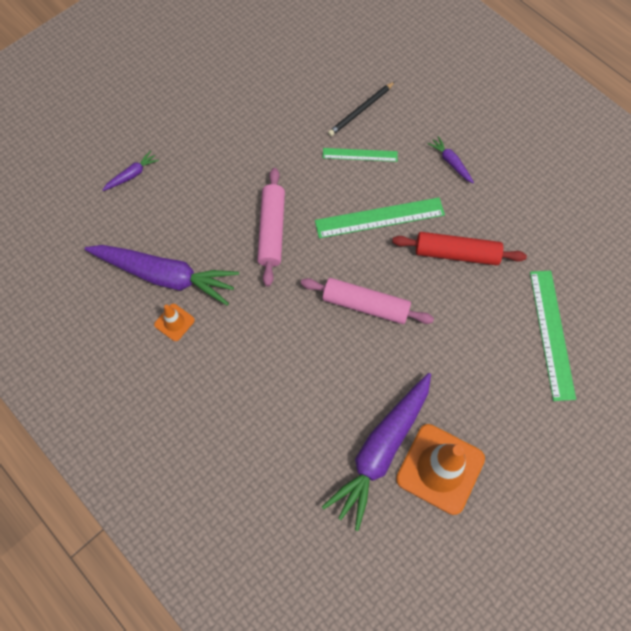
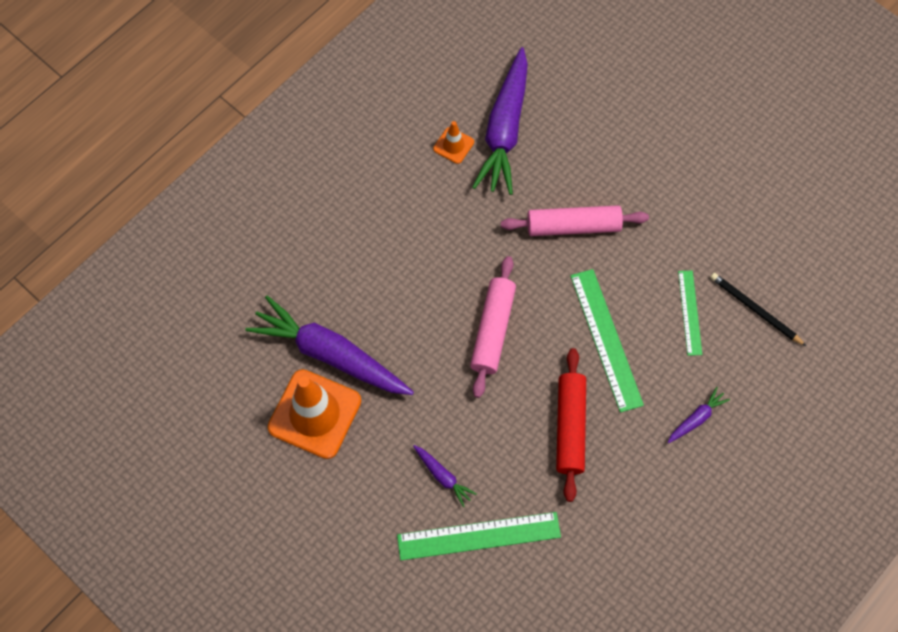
camera: 85 degrees right, 0 degrees up
(132, 175) = (623, 79): purple carrot -> purple carrot (443, 476)

